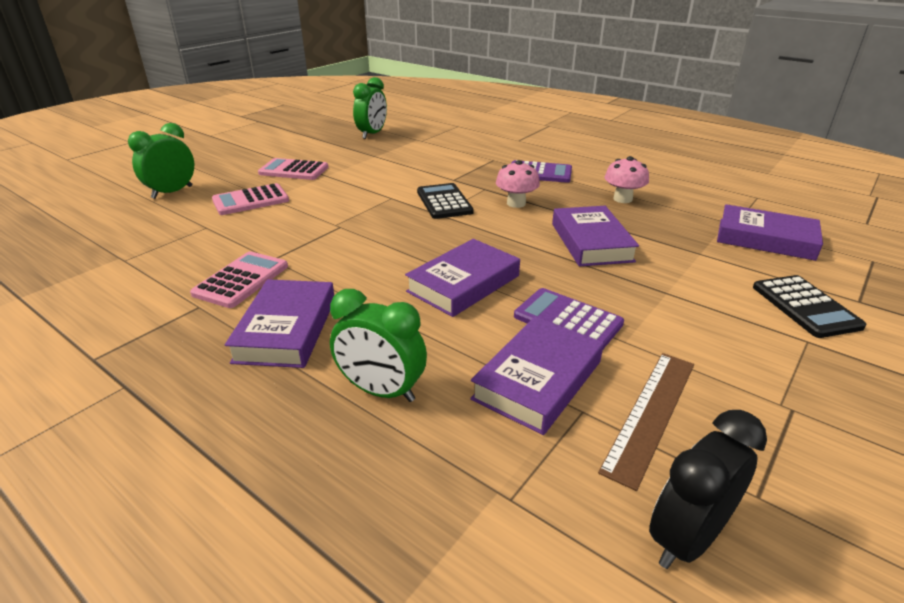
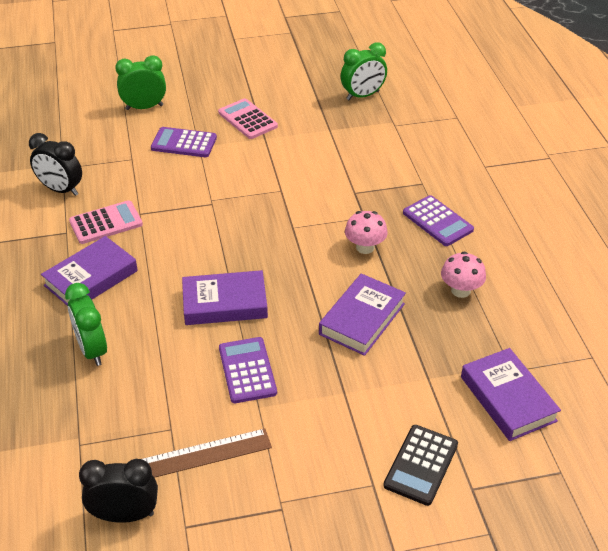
camera: 40 degrees right, 10 degrees up
(145, 276) = (61, 190): none -> black clock
(251, 200) = (184, 143): pink calculator -> purple calculator
(444, 202) = (313, 216): black calculator -> none
(537, 380) = (174, 396): purple book -> none

